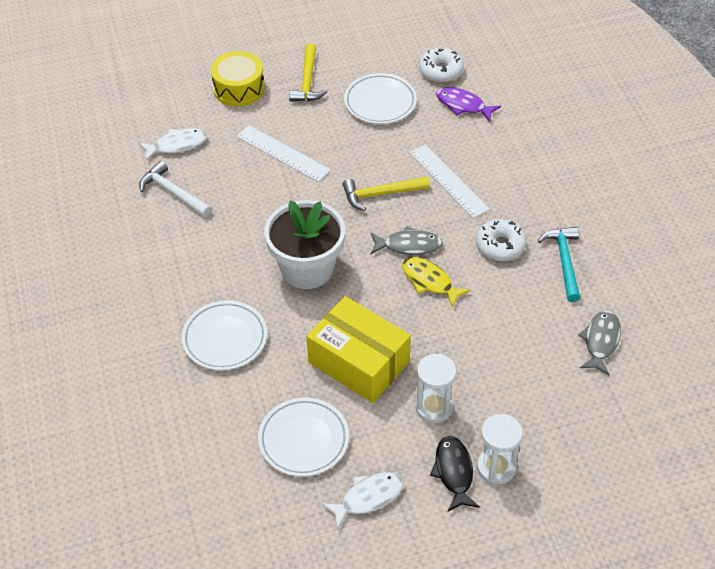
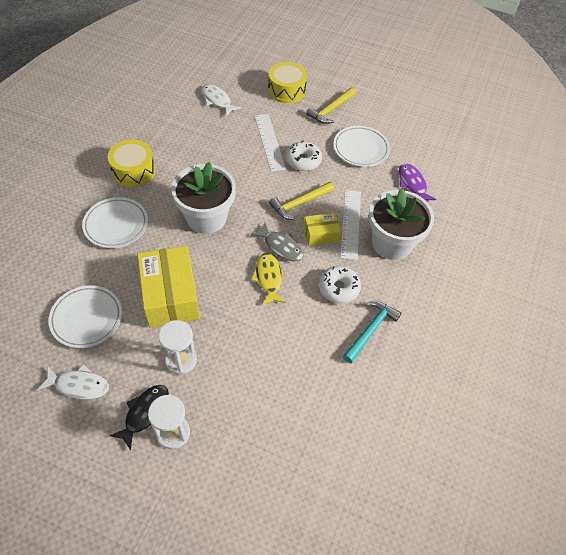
camera: 35 degrees right, 5 degrees up
(173, 192) = (185, 124): white hammer -> none
(176, 275) = (133, 171): none -> yellow drum
(177, 145) = (217, 100): white fish -> white fish turned 150 degrees counterclockwise
(381, 194) = (299, 203): yellow hammer -> yellow hammer turned 60 degrees counterclockwise
(432, 209) = (320, 234): none -> yellow box
(441, 71) = (421, 154): white donut -> white donut (303, 160)
(503, 173) = (391, 243): none -> white flower pot
(601, 341) = (336, 404): grey fish -> none

